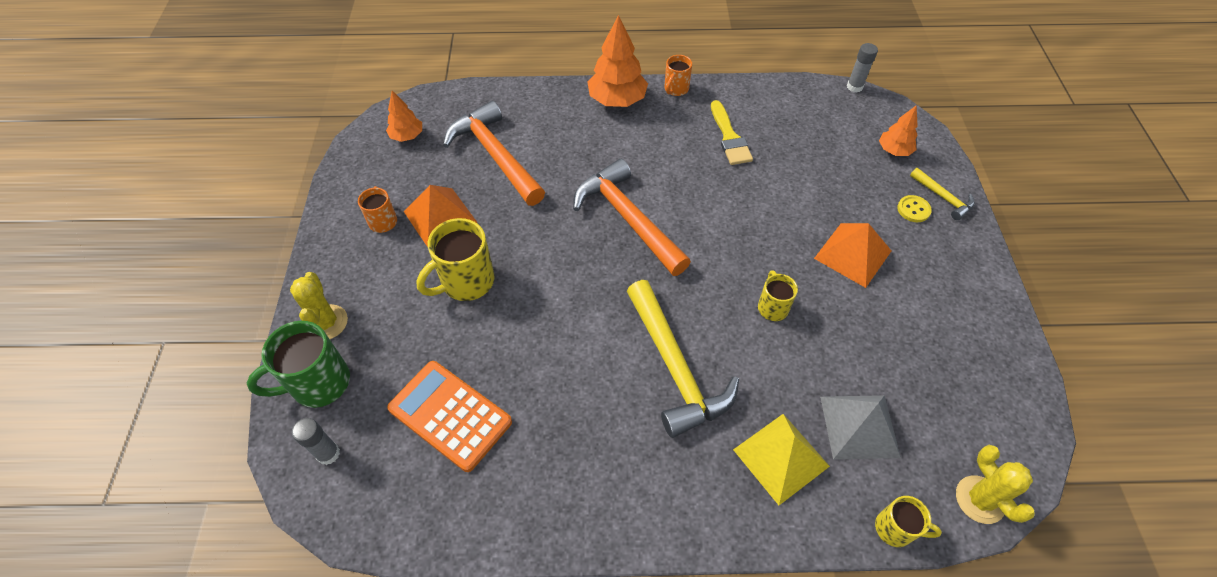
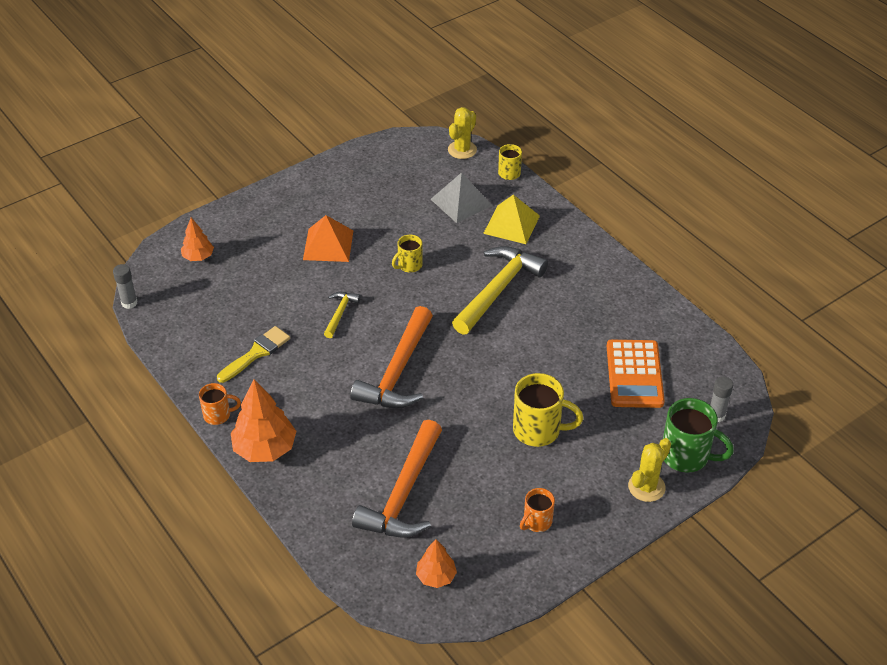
camera: 125 degrees left, 10 degrees down
(440, 217) = (498, 486): orange pyramid -> none
(913, 209) = (258, 229): yellow button -> none
(943, 198) = (233, 219): yellow hammer -> yellow hammer (340, 313)

